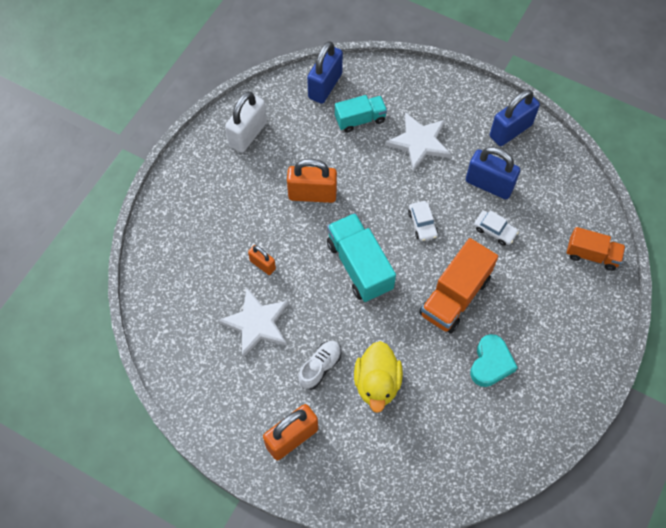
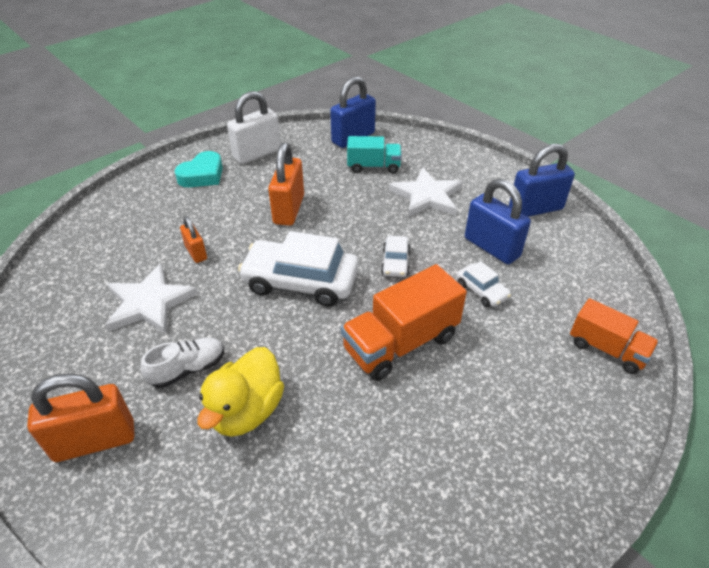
camera: 20 degrees right, 20 degrees down
(312, 194) = (289, 210): orange padlock -> orange padlock turned 75 degrees clockwise
(359, 266) = (300, 281): turquoise truck -> white car
(491, 363) = (415, 436): turquoise heart -> turquoise heart (202, 175)

